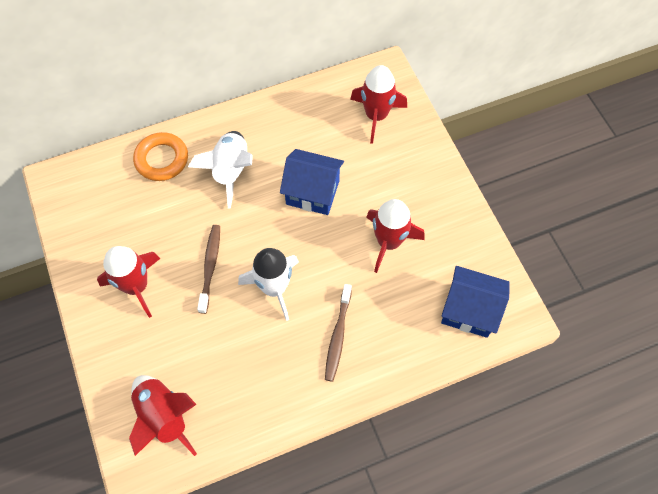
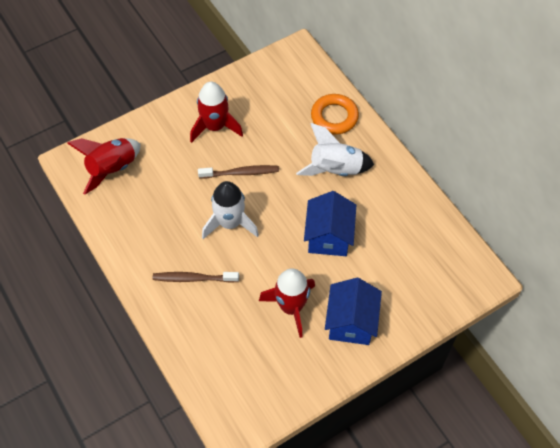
camera: 80 degrees right, 5 degrees down
(376, 116) = (427, 278): red rocket -> none
(469, 310) = (234, 385): blue house -> blue house (351, 322)

